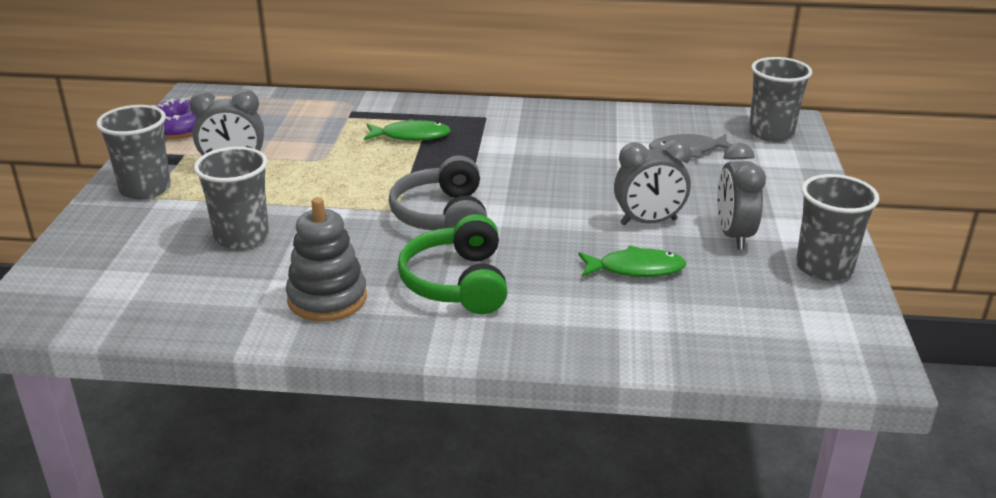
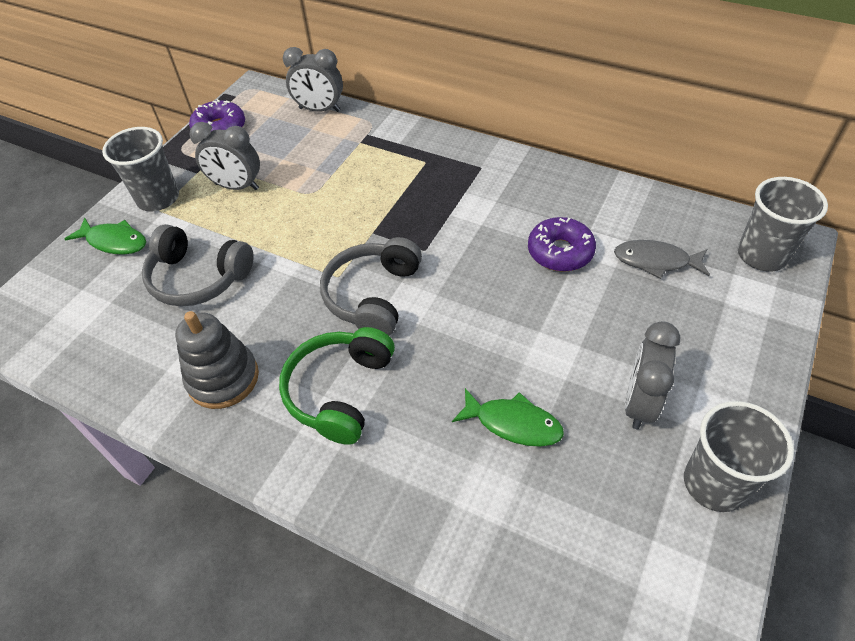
camera: 25 degrees right, 20 degrees up
(242, 237) = (198, 278): grey cup -> grey headphones
(411, 136) = (401, 179): green fish -> green fish (114, 242)
(600, 159) = (560, 252): none -> purple donut
(648, 222) = (561, 358): grey clock -> grey clock (319, 110)

